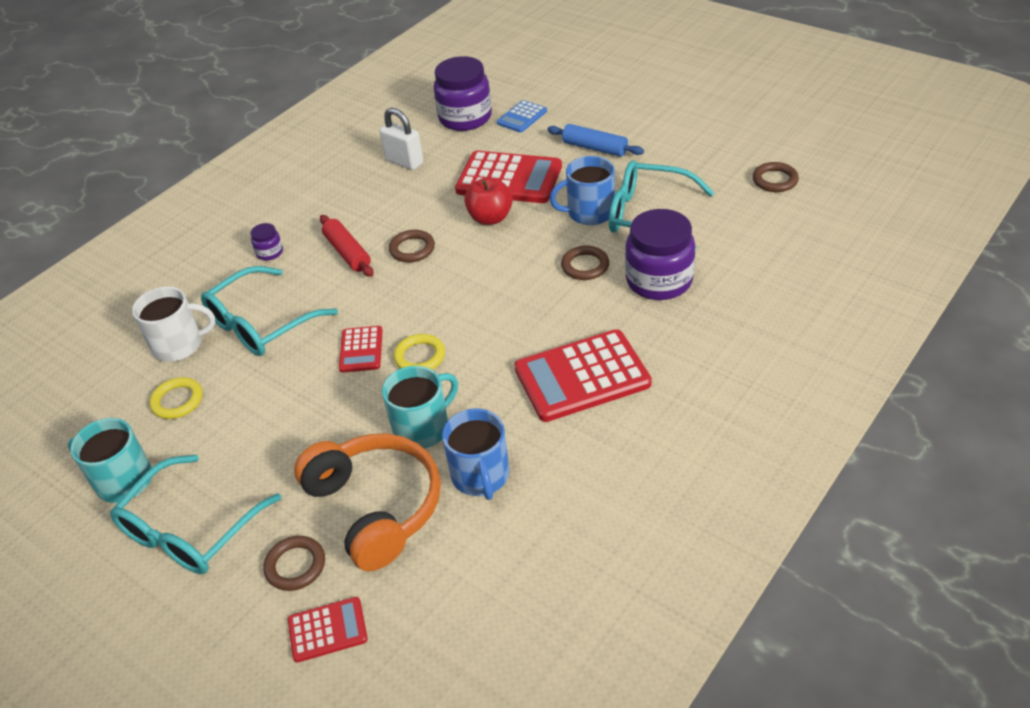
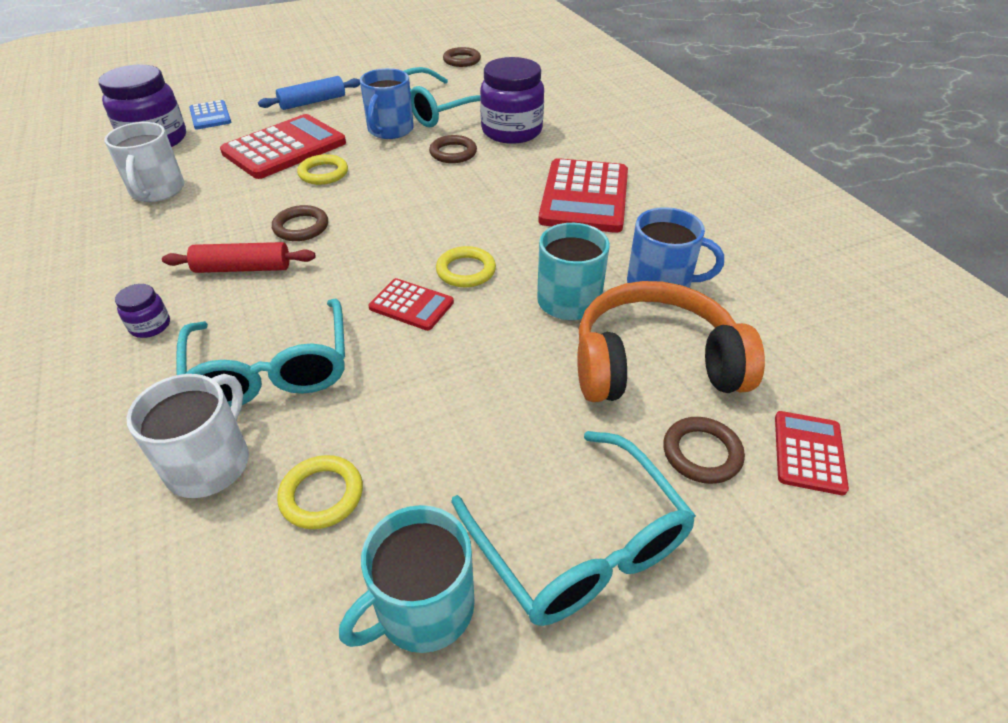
camera: 65 degrees left, 0 degrees up
(404, 162) = (157, 190): white padlock -> white mug
(490, 218) = (323, 173): red apple -> yellow ring

